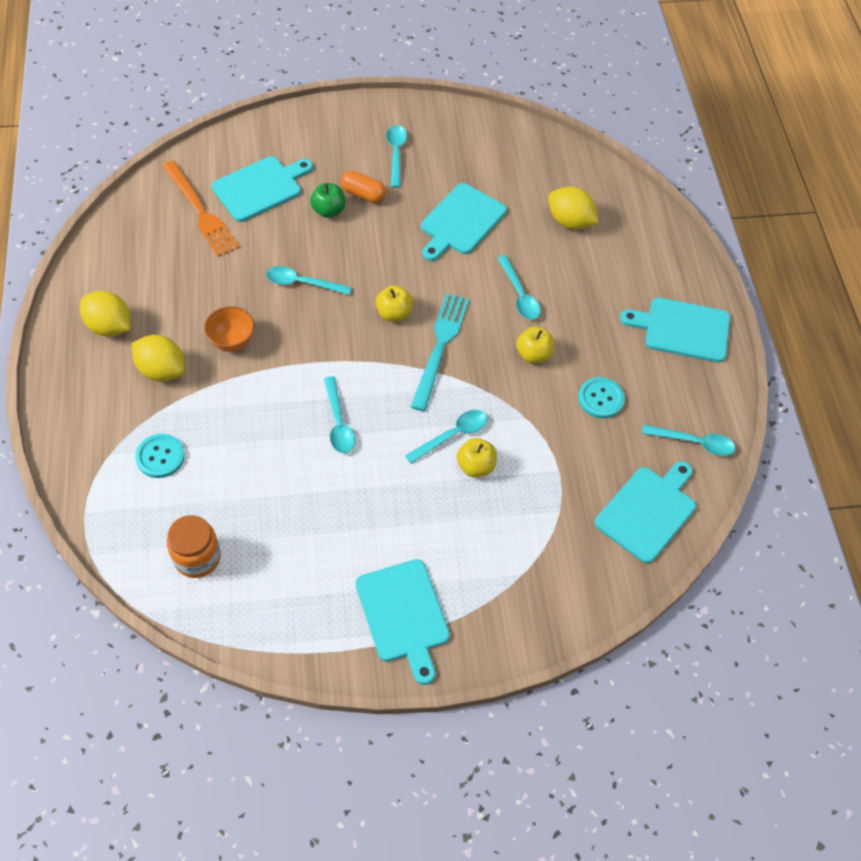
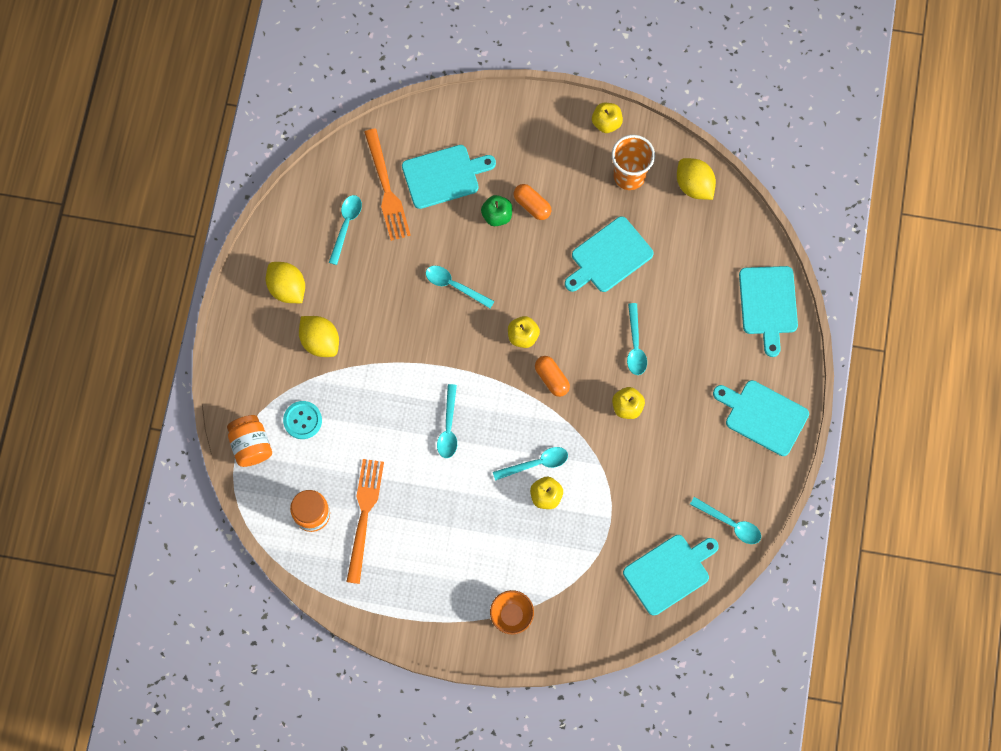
camera: 20 degrees right, 15 degrees up
(102, 499) = (251, 445): none -> orange jar
(232, 341) = (382, 329): orange bowl -> orange bowl (511, 615)
(264, 542) = (364, 515): none -> orange fork
(396, 154) = (574, 168): turquoise spoon -> turquoise spoon (346, 225)
(403, 615) = (452, 603): turquoise cutting board -> turquoise cutting board (768, 304)
(415, 111) = (606, 123): none -> yellow apple
(440, 347) = (551, 379): turquoise fork -> orange capsule
(455, 149) = (629, 175): none -> orange cup
(570, 221) = (706, 281): yellow lemon -> yellow lemon (694, 185)
(600, 399) = (668, 463): turquoise button -> none

